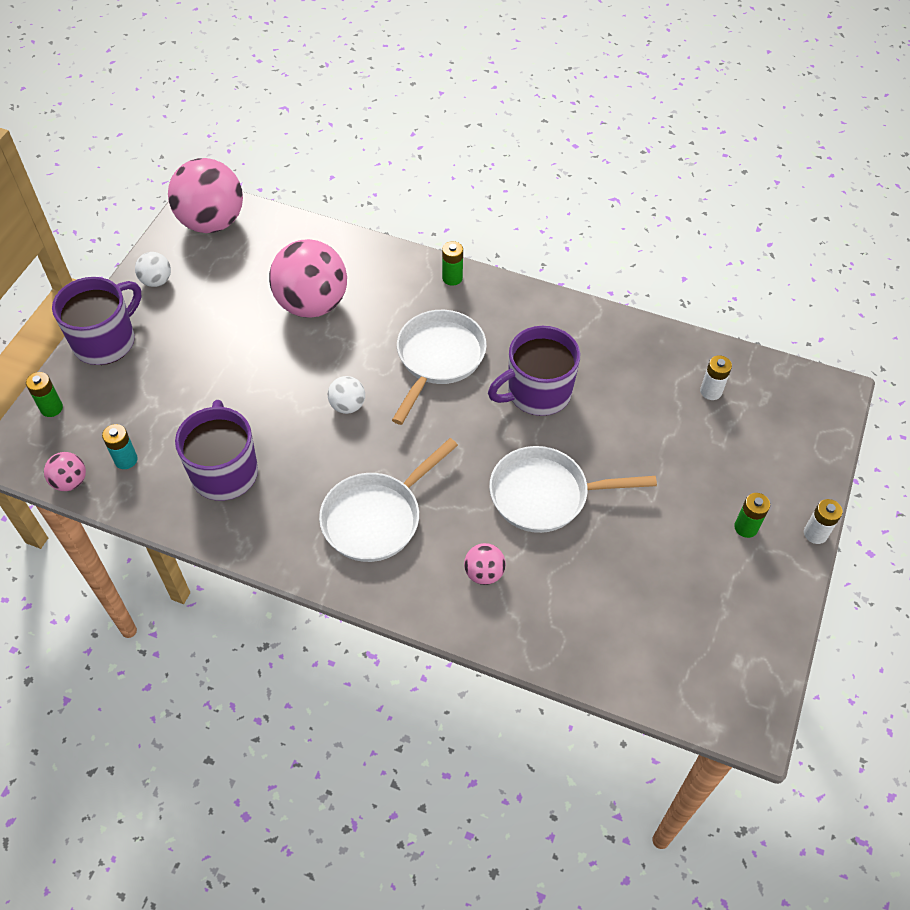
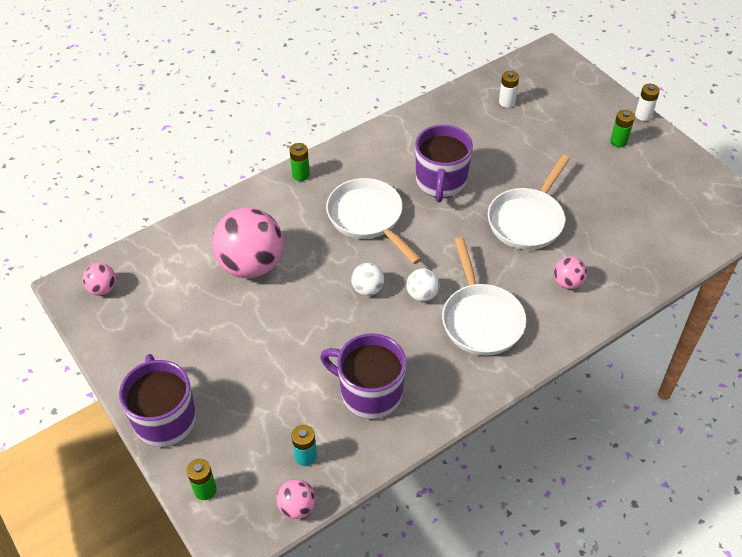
camera: 55 degrees left, 5 degrees down
(156, 281) = (131, 354): white ball -> white ball (422, 294)
(212, 222) = (103, 289): pink ball -> pink ball, size x0.46

